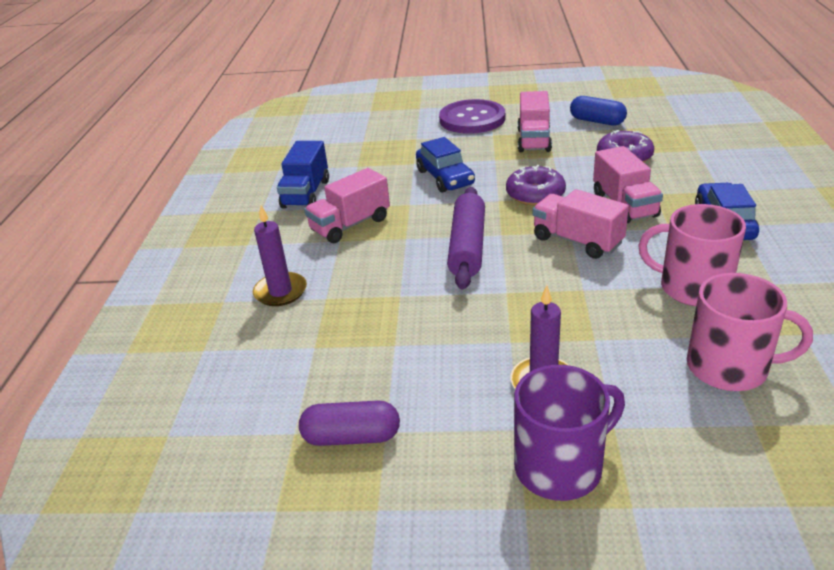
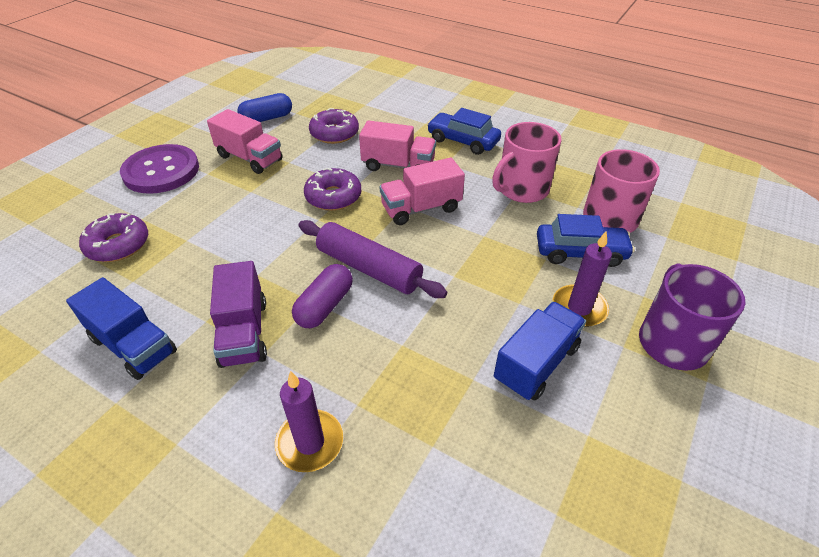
camera: 65 degrees left, 10 degrees up
(350, 225) = (244, 332): pink truck -> purple truck
(351, 437) = (584, 464): purple capsule -> purple capsule (324, 306)
(383, 145) = (118, 245): none -> purple donut
(442, 375) = (536, 364): none -> blue truck
(445, 177) = (241, 232): blue car -> blue car (580, 252)

